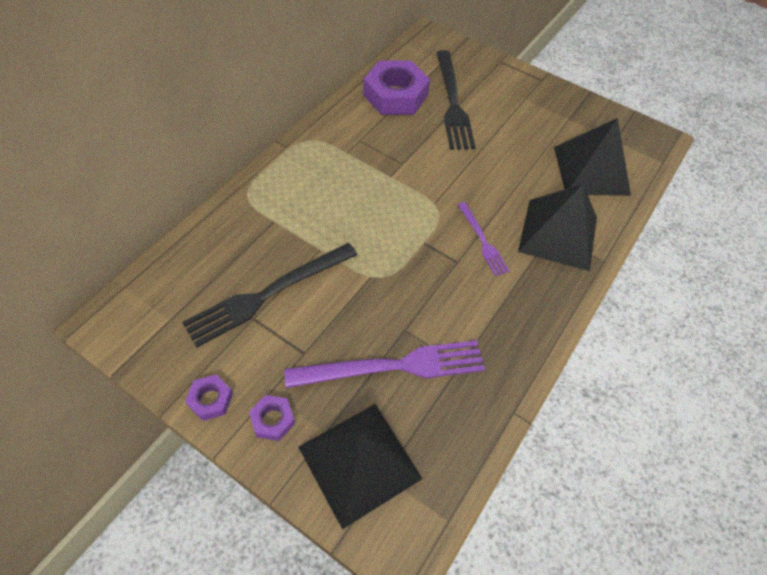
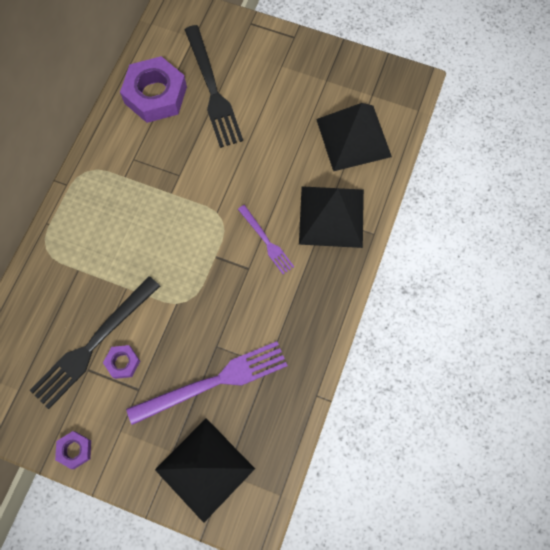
camera: 10 degrees left, 15 degrees up
(273, 420) = (129, 453): purple nut -> purple nut (123, 362)

